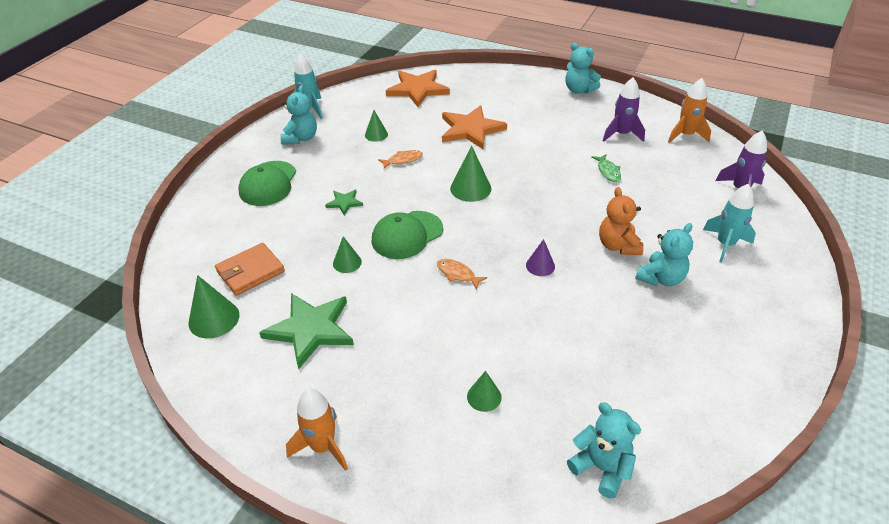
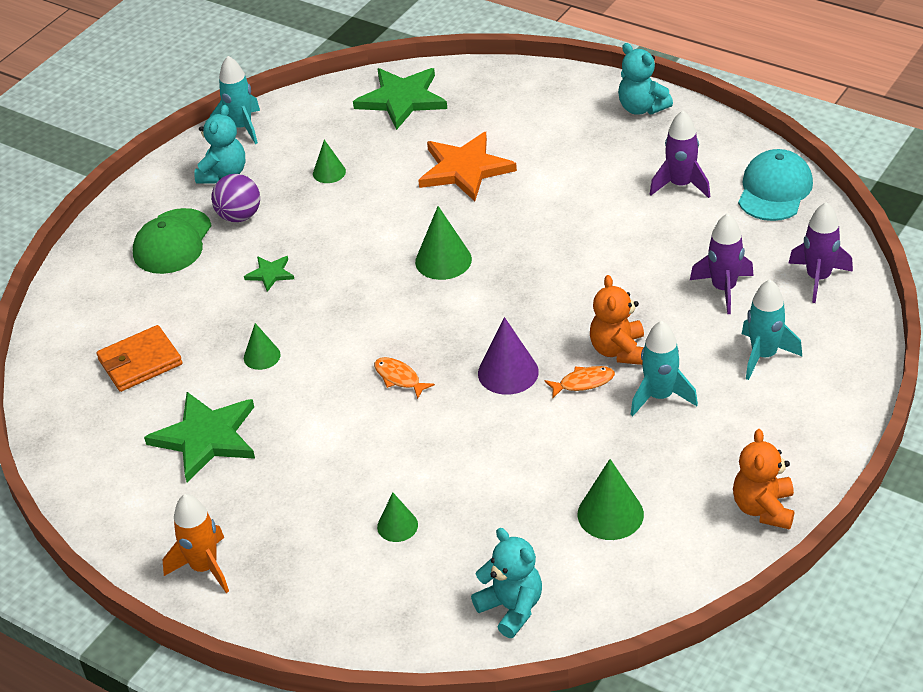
camera: 10 degrees right, 0 degrees up
(214, 319) = (92, 418): green cone -> green cone (610, 514)
(316, 165) = (239, 216): none -> purple ball
(403, 160) = (359, 214): orange fish -> orange fish (583, 382)
(407, 235) = (344, 323): green cap -> none
(417, 89) = (402, 99): orange star -> green star
(540, 265) = (508, 372): purple cone -> purple cone, size x1.60
(608, 171) = (641, 243): green fish -> none
(661, 278) = (660, 396): turquoise teddy bear -> turquoise rocket
(677, 199) = (723, 289): none -> purple rocket
(686, 135) = (774, 190): orange rocket -> turquoise cap
(776, 363) = (763, 508): none -> orange teddy bear

